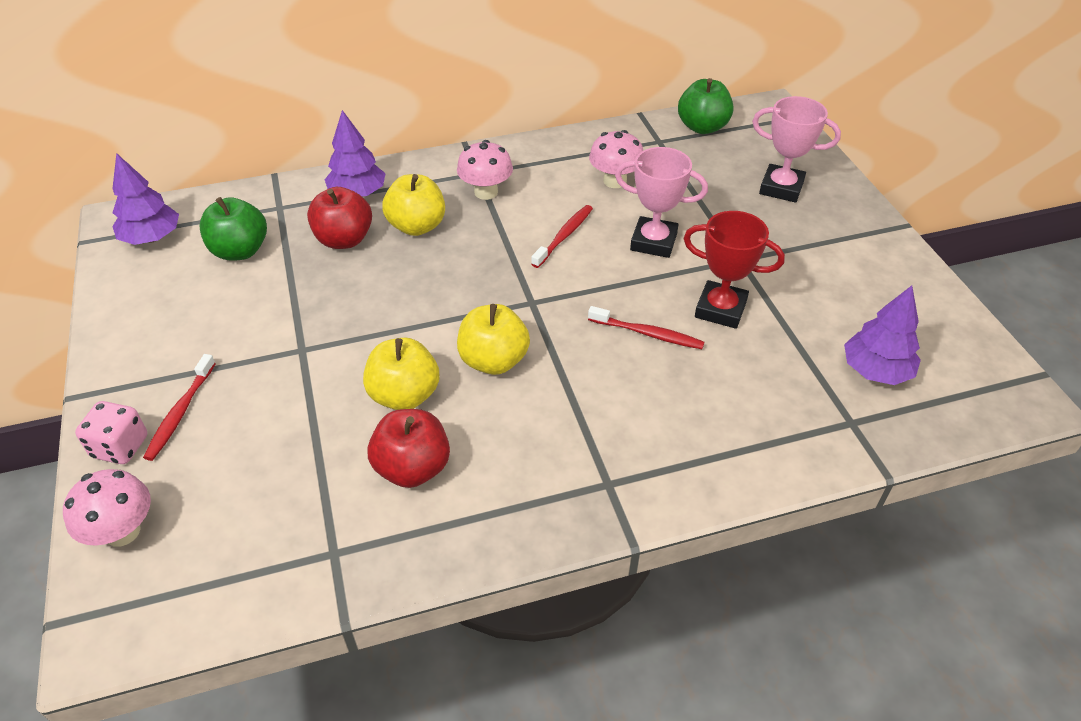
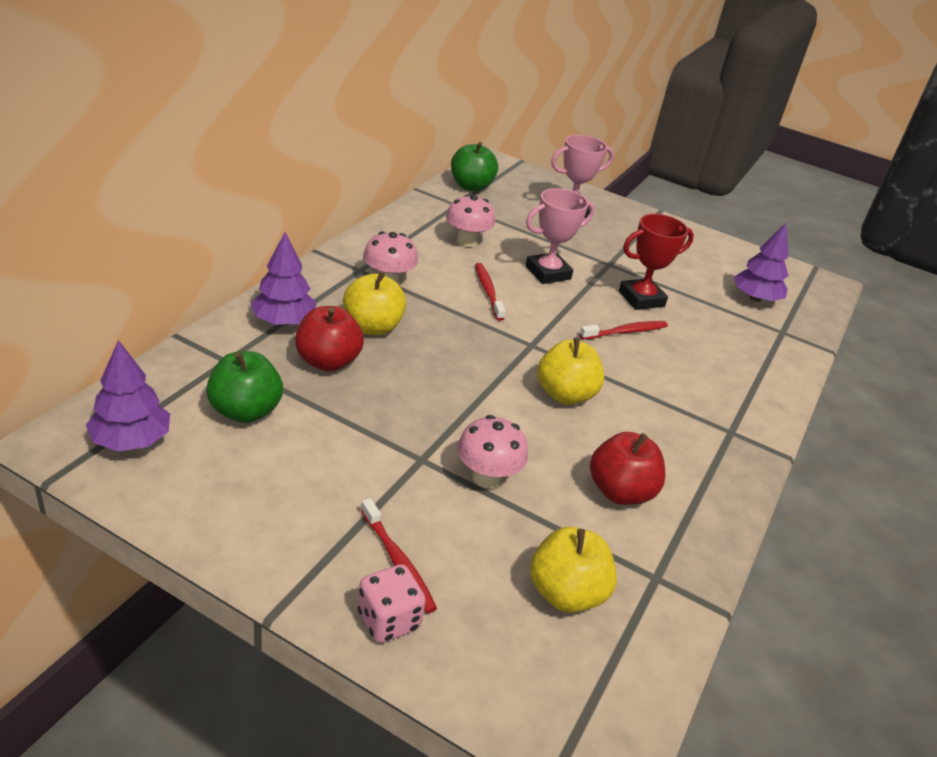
camera: 50 degrees left, 10 degrees down
(122, 531) = (495, 677): pink mushroom -> pink mushroom (487, 477)
(404, 395) = (544, 449): yellow apple -> yellow apple (566, 593)

